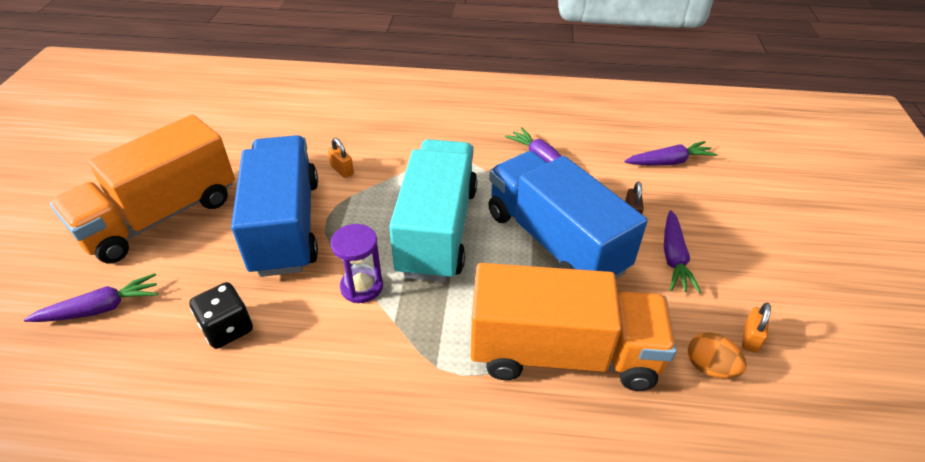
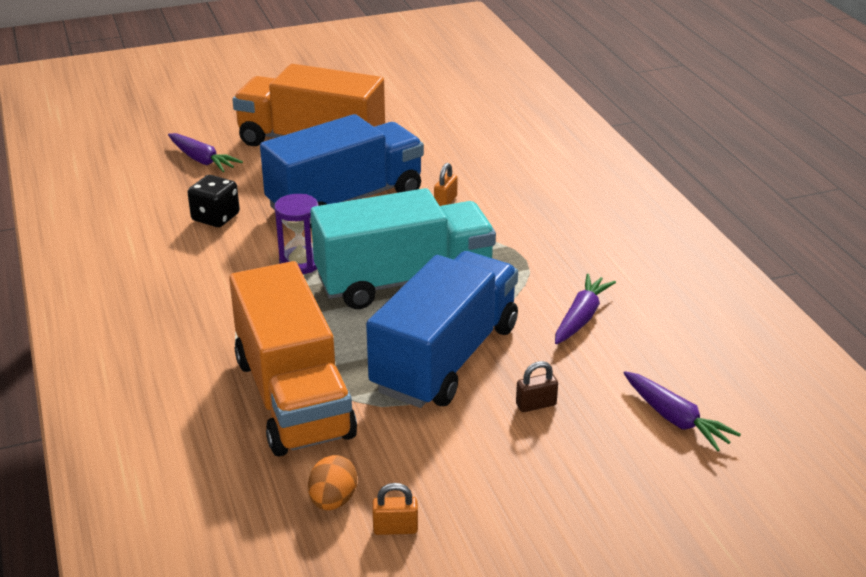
camera: 65 degrees right, 10 degrees down
(673, 257) = (487, 450): purple carrot -> none

